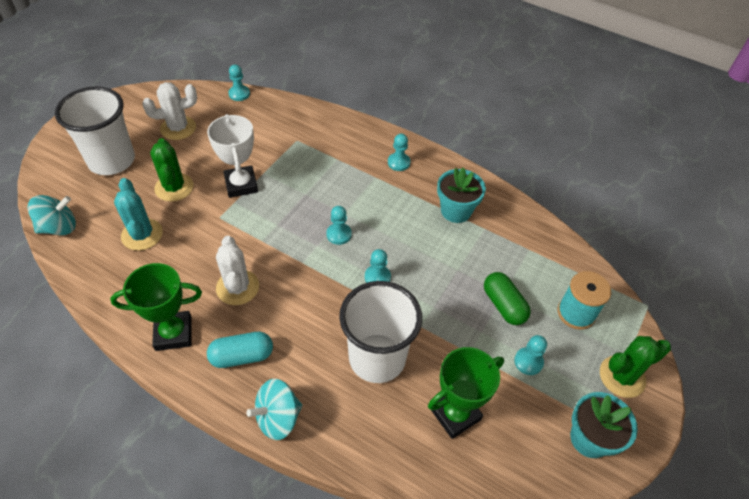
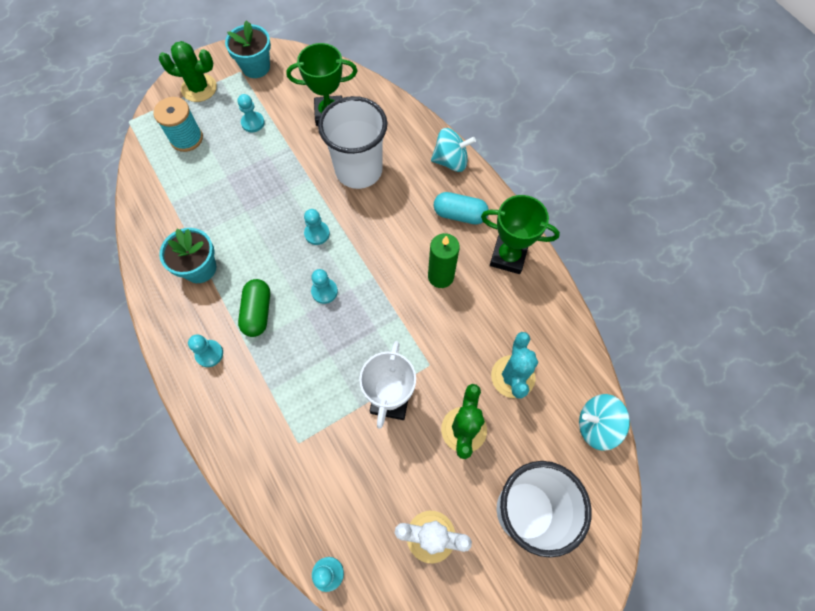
camera: 150 degrees left, 15 degrees up
(237, 287) = (440, 276): white cactus -> green candle
(503, 305) = (234, 167): green capsule -> green capsule (257, 312)

